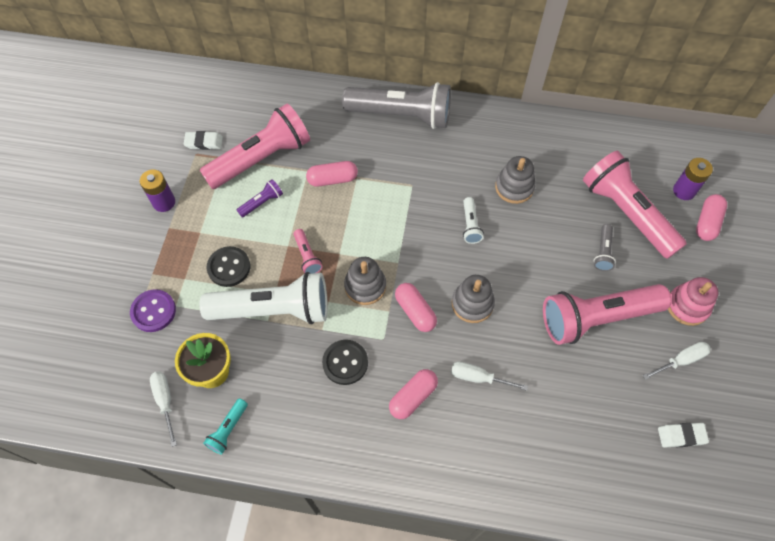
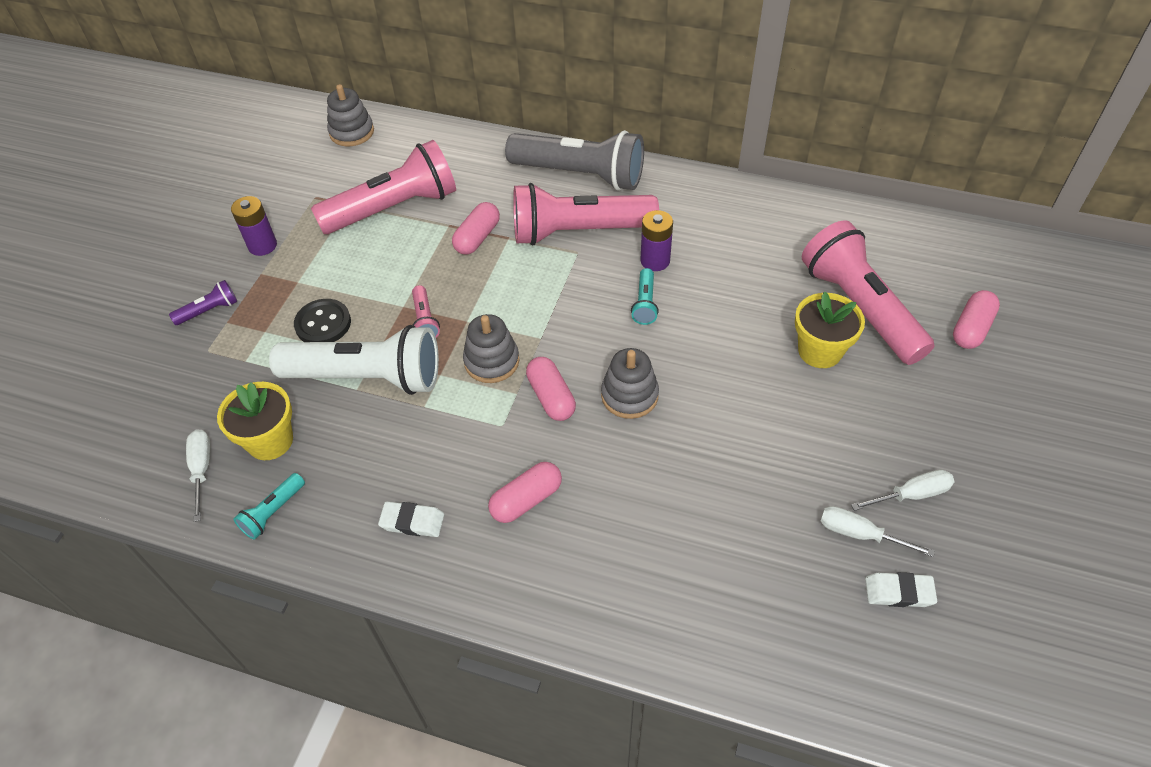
camera: 10 degrees right, 10 degrees down
(153, 311) = (216, 364): purple button -> none
(204, 142) = (328, 186): white eraser -> white eraser (412, 522)
(262, 202) = (382, 256): purple flashlight -> purple flashlight (209, 310)
(332, 179) = (477, 237): pink capsule -> pink capsule turned 60 degrees counterclockwise
(345, 363) = (445, 448): black button -> none
(470, 225) = (645, 304): white flashlight -> turquoise flashlight
(478, 378) = (621, 486): white screwdriver -> white screwdriver (860, 534)
(514, 187) = (711, 265): grey stacking toy -> grey stacking toy (352, 132)
(597, 318) = (798, 430): pink flashlight -> pink flashlight (578, 232)
(603, 252) = (820, 351): grey flashlight -> yellow flower pot
(684, 191) = (943, 288): purple battery -> purple battery (655, 261)
(687, 306) = (930, 427): pink stacking toy -> none

